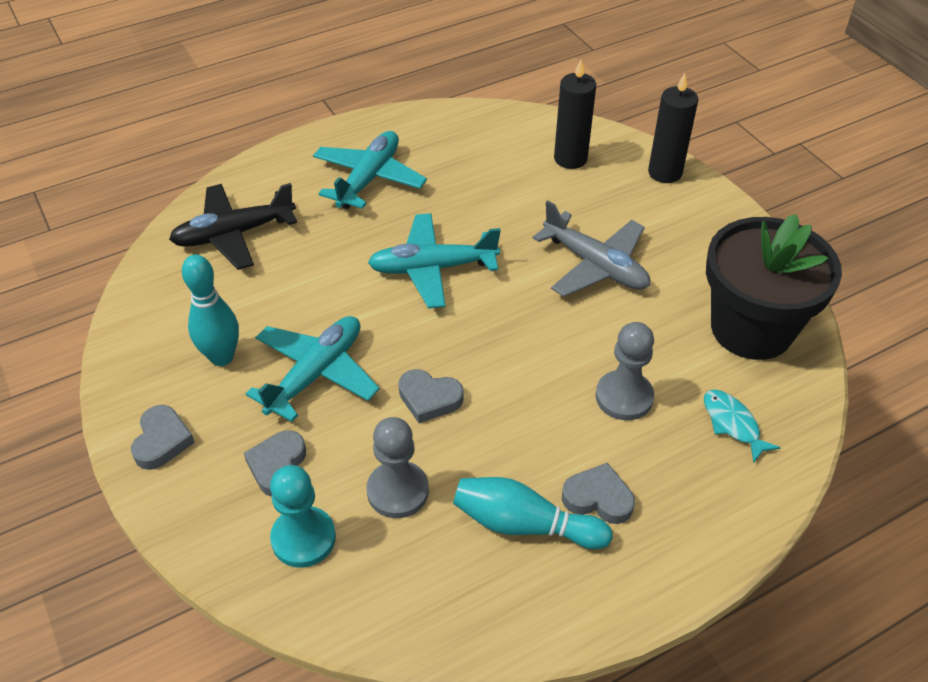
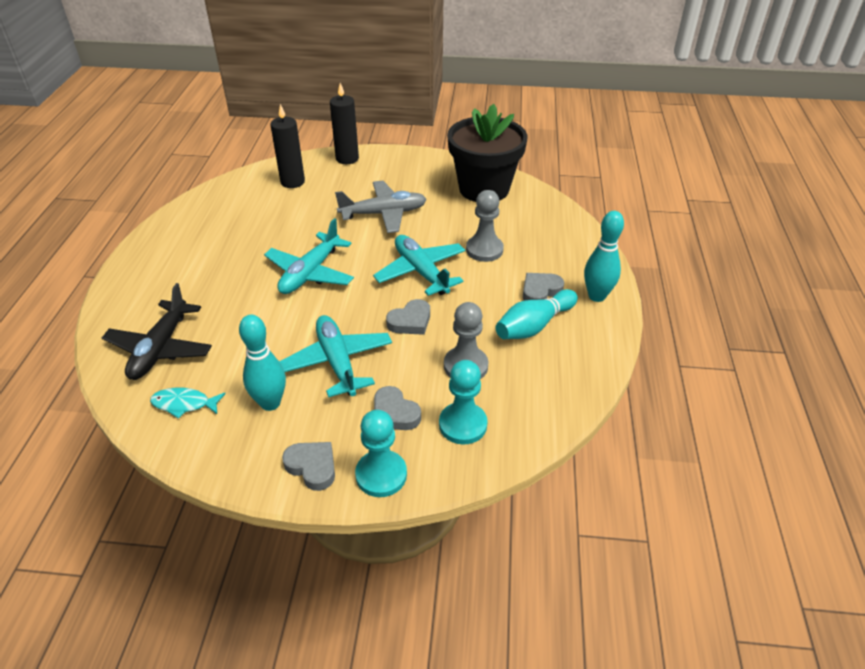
camera: 55 degrees left, 5 degrees down
(186, 504) = (381, 475): none -> turquoise pawn
(369, 178) = (197, 263): turquoise plane -> turquoise plane (421, 272)
(647, 568) = (597, 296): none -> turquoise bowling pin
(732, 424) = (536, 225): turquoise fish -> turquoise fish (184, 404)

